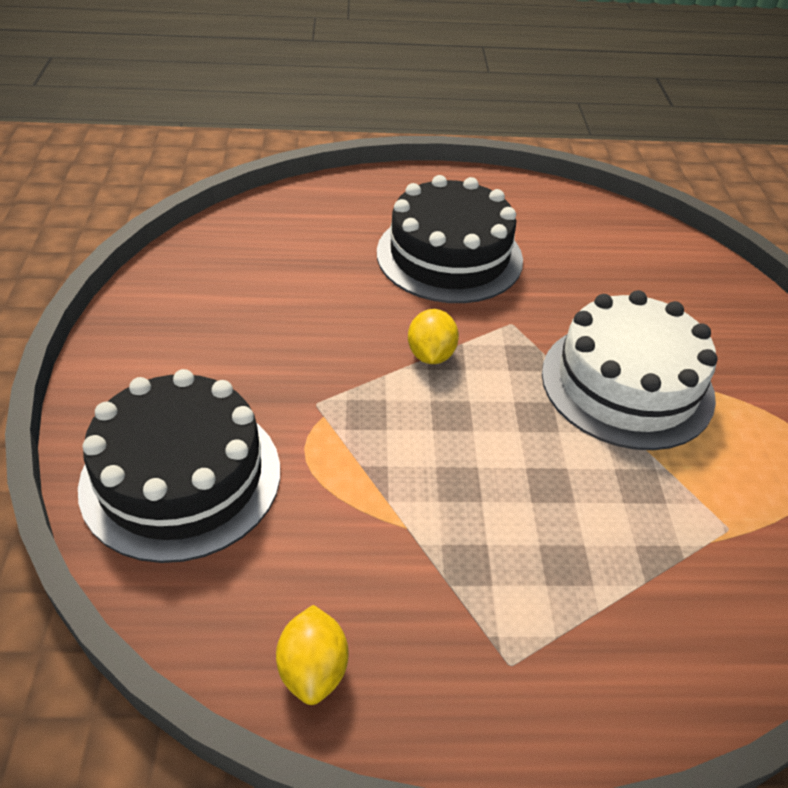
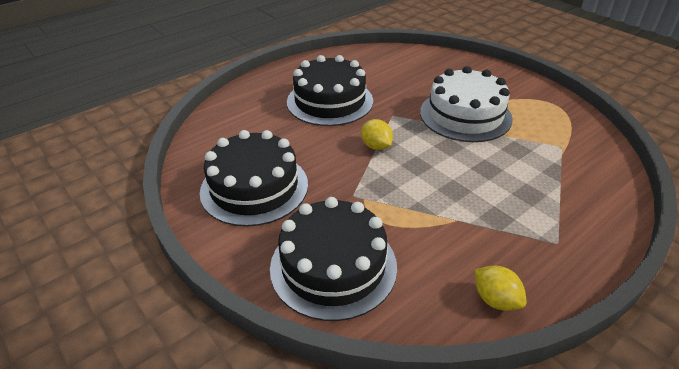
camera: 35 degrees left, 5 degrees down
(217, 321) = (254, 187): none -> black cake

